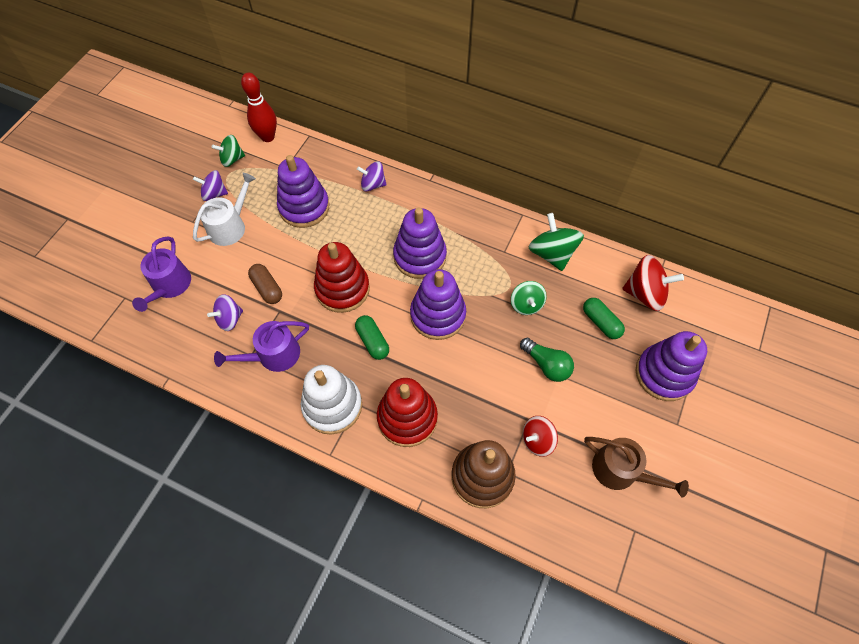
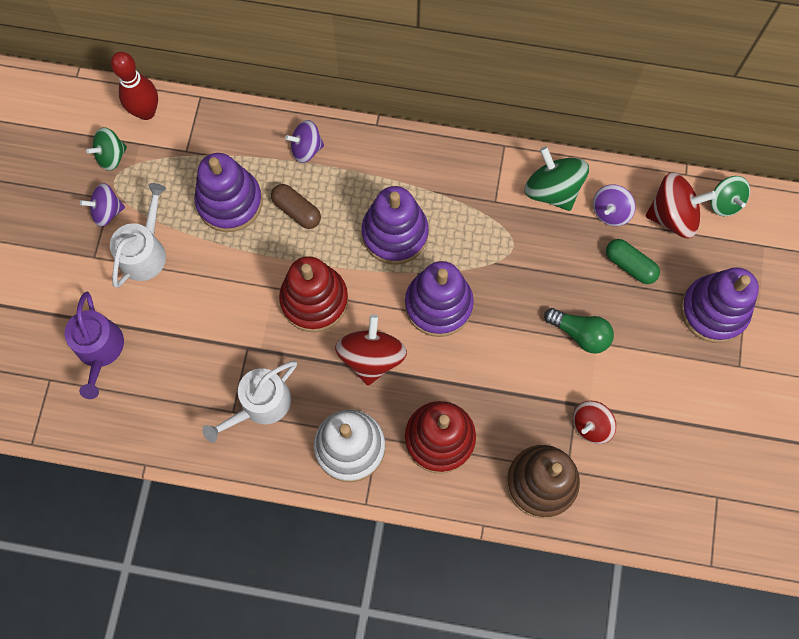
camera: 15 degrees left, 10 degrees up
(229, 319) = (190, 373): purple spinning top -> purple spinning top (610, 212)
(267, 288) = (222, 322): brown capsule -> brown capsule (297, 210)
(273, 355) = (260, 405): purple watering can -> white watering can
(372, 341) = (371, 357): green capsule -> red spinning top
(526, 304) = (538, 264): green spinning top -> green spinning top (725, 202)
(620, 471) = (689, 436): brown watering can -> none

